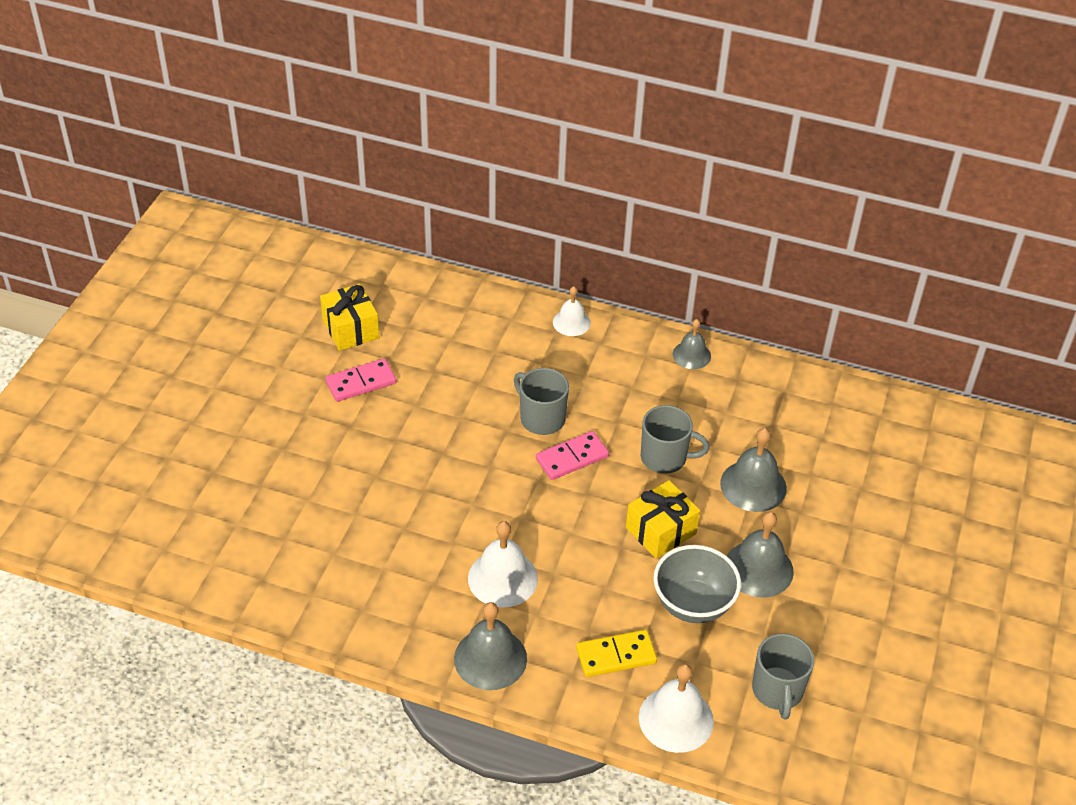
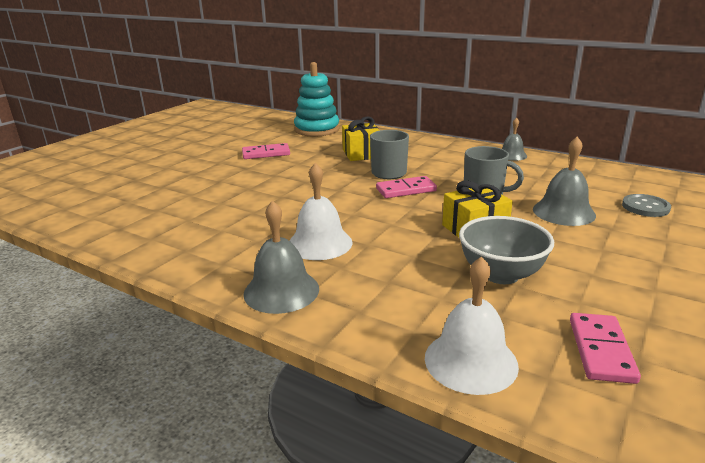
camera: 15 degrees right, 20 degrees down
(350, 329) = (273, 137): yellow gift -> yellow gift (361, 153)
(407, 300) = (317, 130): none -> turquoise stacking toy
(571, 322) = (424, 140): white bell -> none
(616, 656) = (411, 302): yellow domino -> none
(758, 568) = (571, 258): grey bell -> none
(777, 691) = (601, 350): grey mug -> pink domino
(839, 465) = (645, 207): none -> grey button

